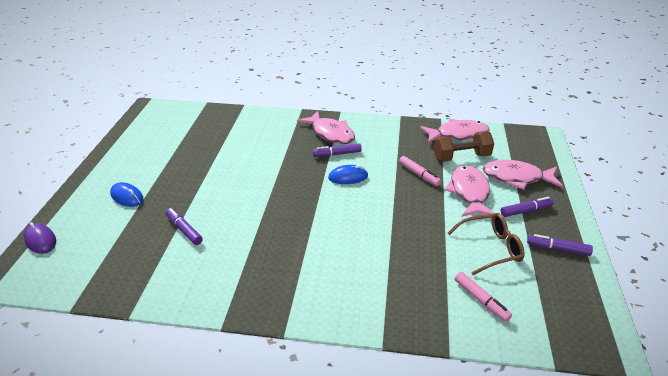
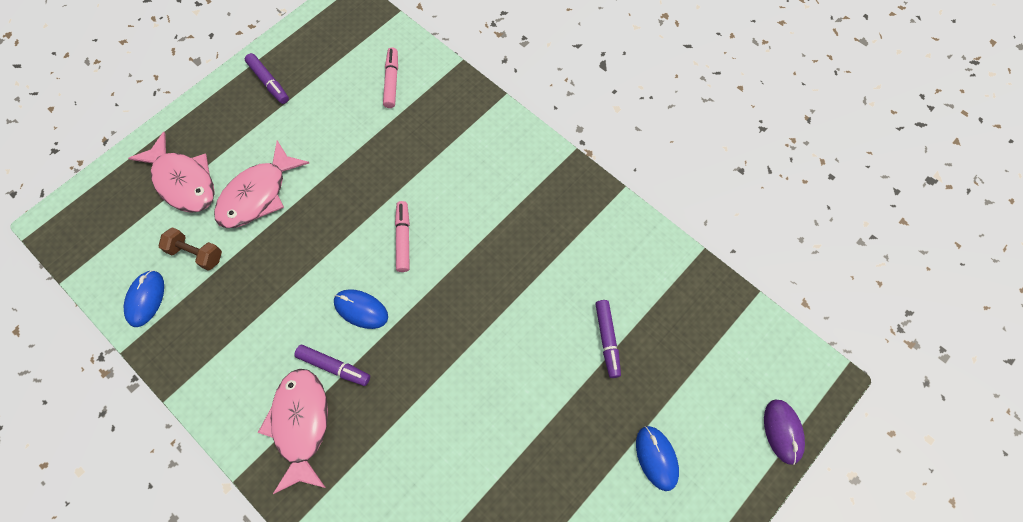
camera: 145 degrees left, 30 degrees up
(419, 174) = (278, 257): pink marker -> pink marker (403, 239)
(458, 135) = (146, 299): pink fish -> blue mouse
(461, 157) = (196, 254): brown dumbbell -> brown dumbbell, size x0.66
(491, 248) = (324, 119): brown glasses -> none
(525, 211) = (237, 136): purple marker -> none

